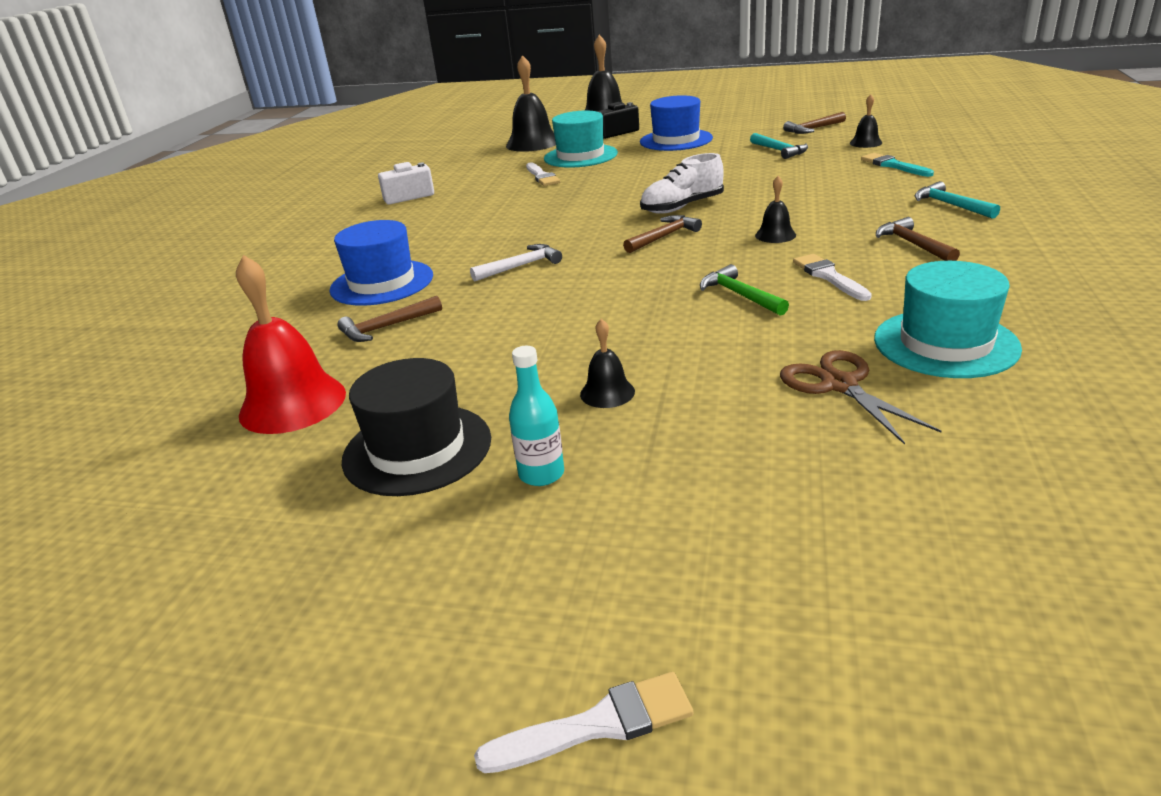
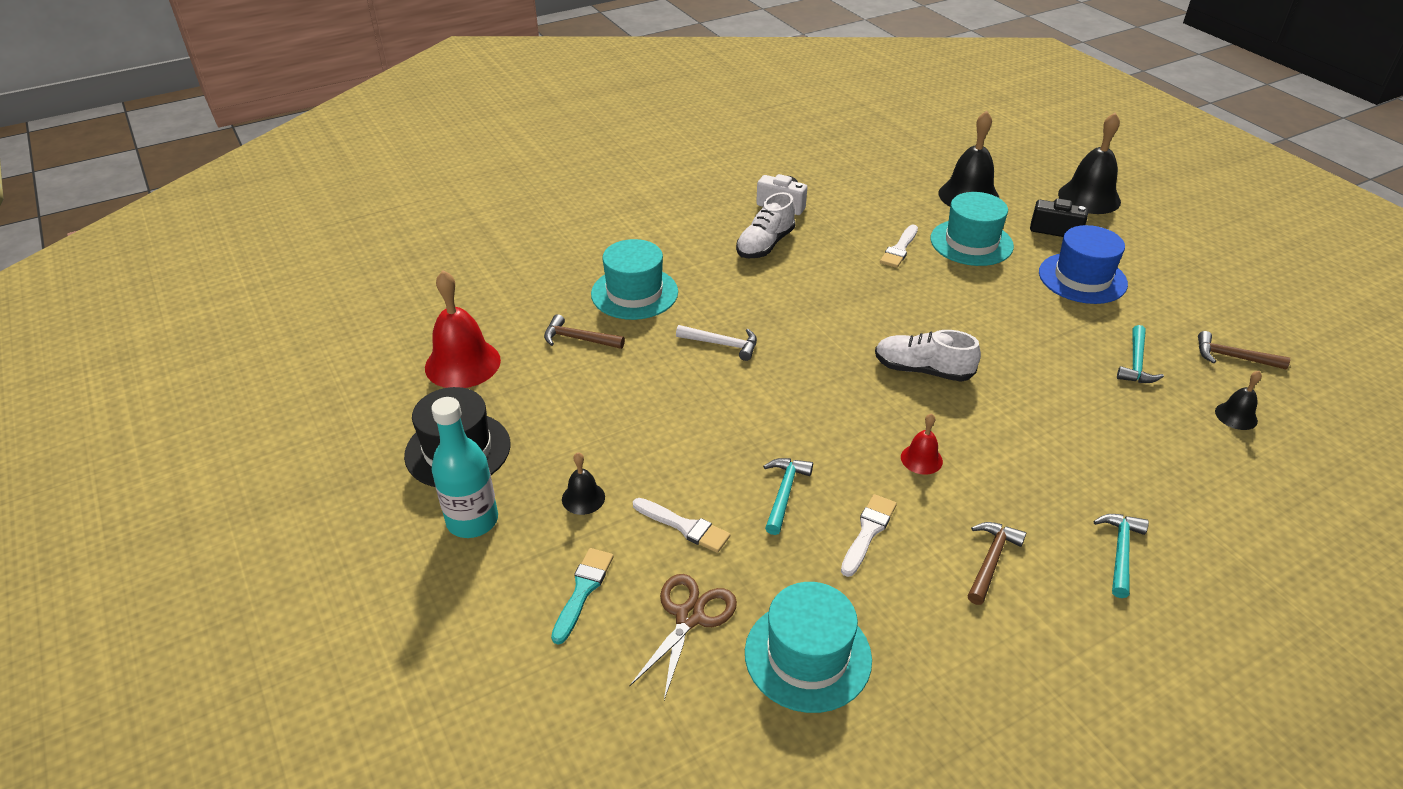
camera: 45 degrees right, 10 degrees up
(382, 283) = (634, 293): blue hat -> turquoise hat
(439, 216) = (765, 245): none -> white shoe
(541, 474) = (472, 521): turquoise bottle -> turquoise bottle, size x1.58
(597, 725) = (294, 663): white brush -> white brush (684, 526)
(663, 237) = (850, 392): brown hammer -> none
(740, 295) = (784, 493): green hammer -> turquoise hammer
(775, 235) = (921, 459): black bell -> red bell
(893, 165) = (1188, 466): turquoise brush -> turquoise brush (583, 591)

